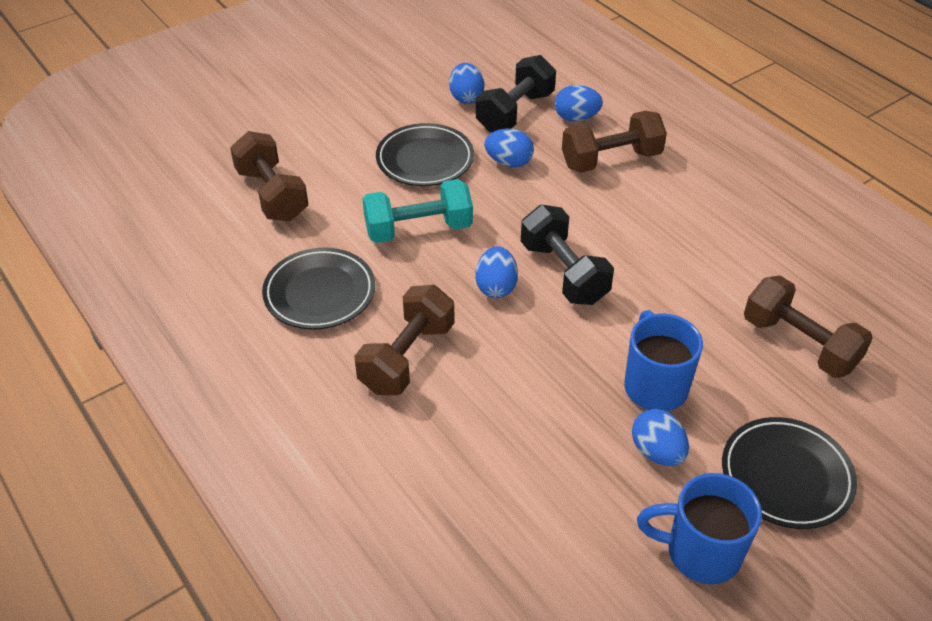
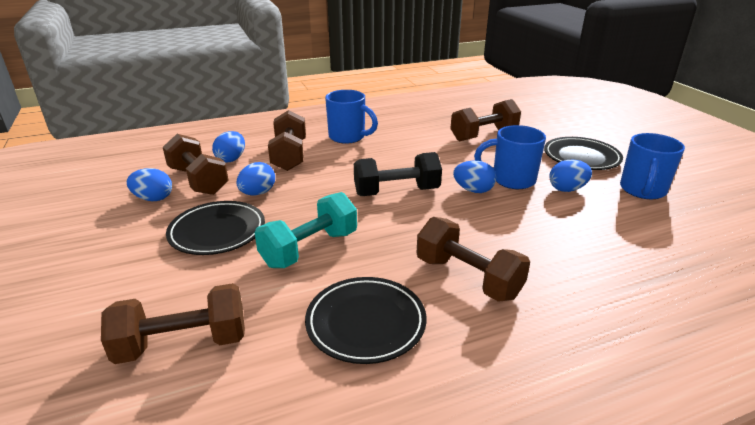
camera: 75 degrees left, 15 degrees down
(418, 229) = (309, 249): turquoise dumbbell -> turquoise dumbbell turned 45 degrees clockwise
(496, 287) = (399, 221): blue egg -> blue egg (473, 190)
(515, 112) = (198, 180): black dumbbell -> brown dumbbell
(697, 197) = (348, 137): none -> blue mug

